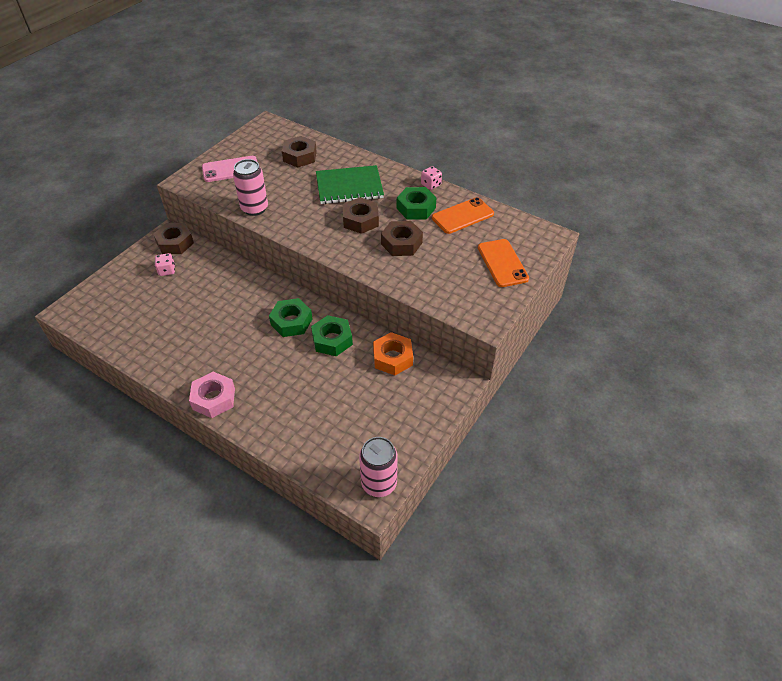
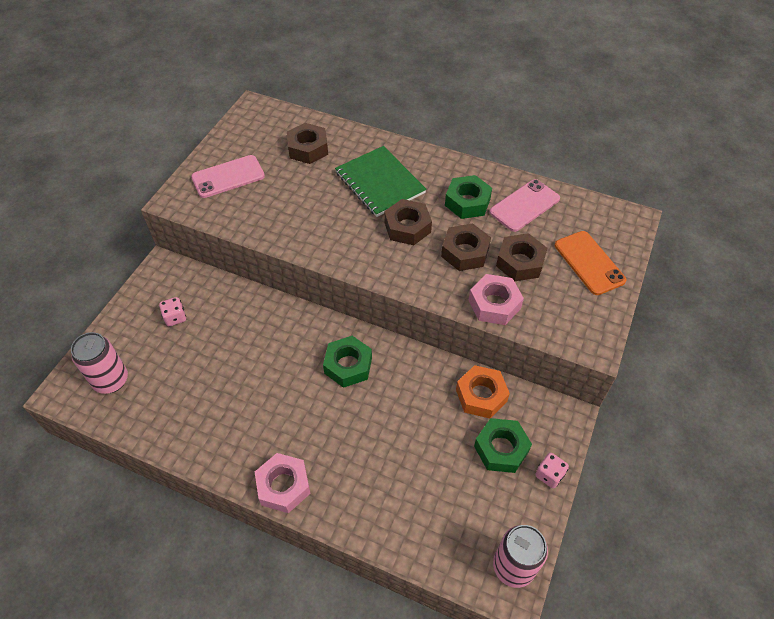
camera: 10 degrees left, 5 degrees up
(175, 243) = (174, 278): brown nut -> brown nut (520, 262)
(254, 208) = (274, 227): pink can -> pink can (111, 380)
(332, 340) = (403, 382): green nut -> green nut (501, 449)
(349, 186) = (380, 183): green notebook -> green notebook turned 75 degrees clockwise
(412, 283) = (494, 304): none -> pink nut
(431, 185) = (475, 168): pink dice -> pink dice (549, 475)
(462, 216) = (524, 205): orange phone -> pink phone

